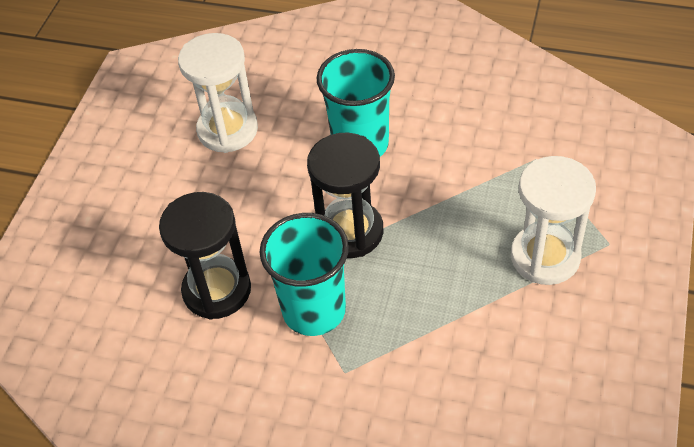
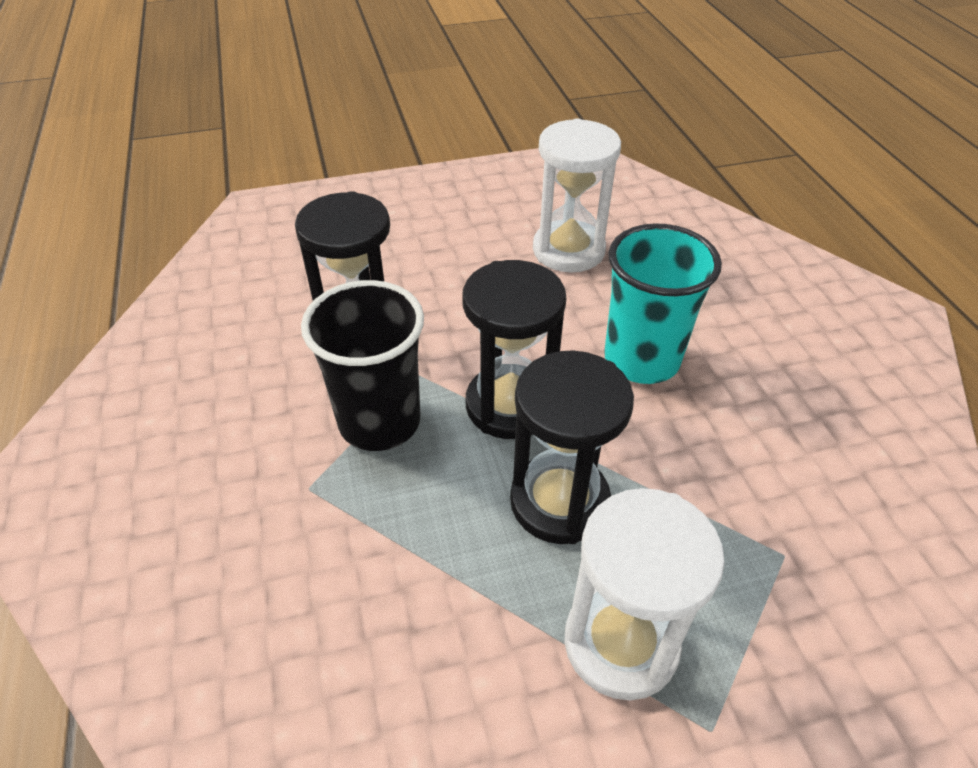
camera: 55 degrees right, 5 degrees down
(314, 310) = (379, 421): turquoise cup -> black cup
(441, 241) = (559, 501): none -> black hourglass

